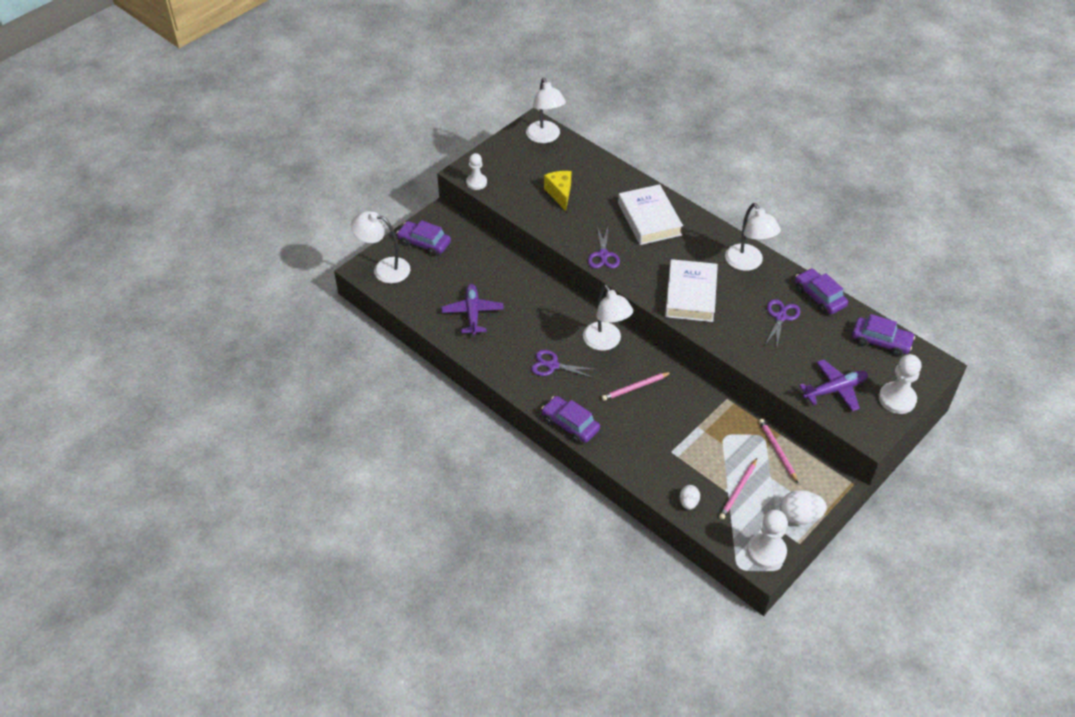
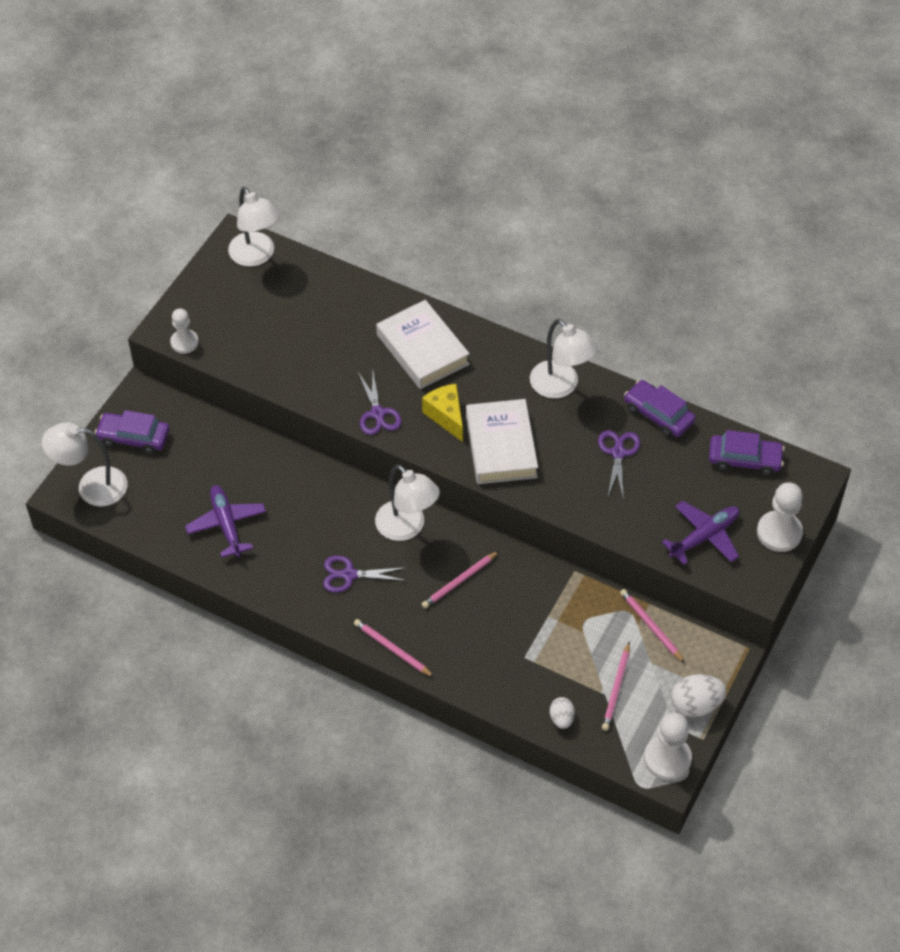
camera: 15 degrees left, 5 degrees up
(560, 194) = (298, 337): yellow cheese -> yellow cheese (446, 416)
(570, 424) = (392, 649): purple car -> pink pencil

